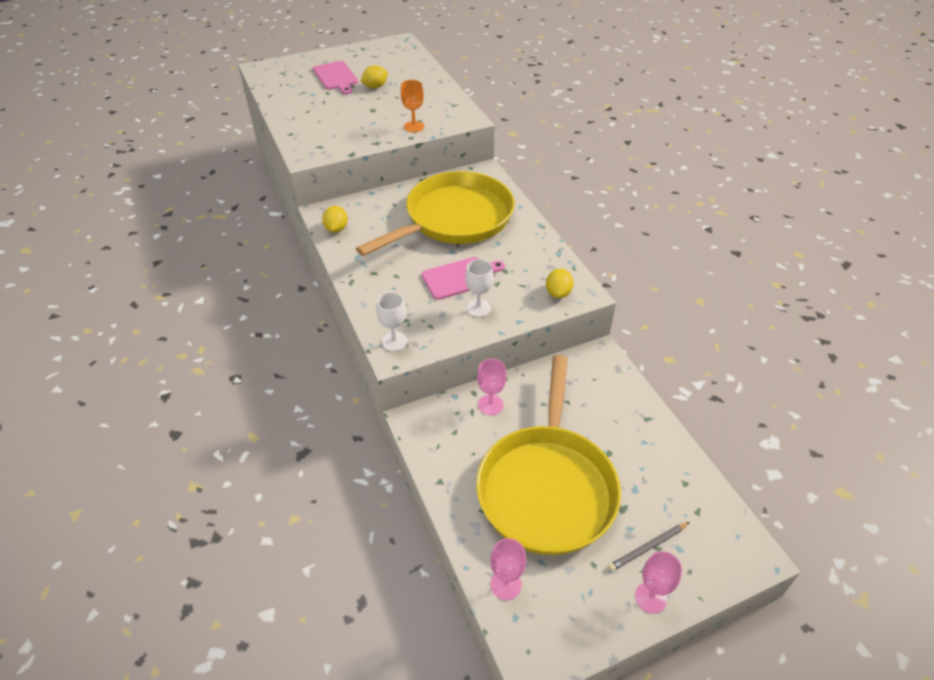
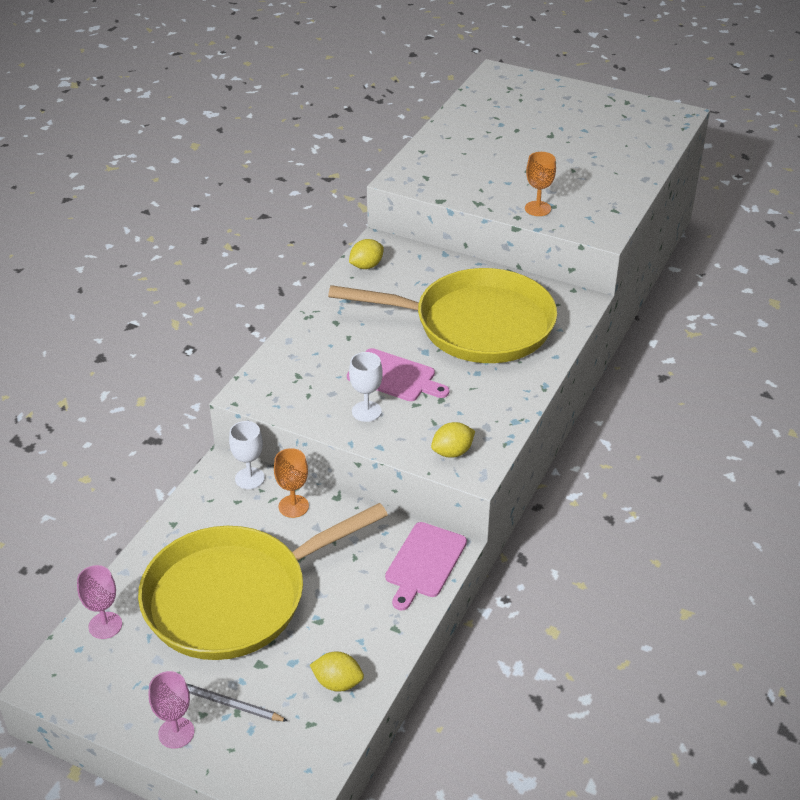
camera: 50 degrees right, 5 degrees down
(336, 77) = (550, 118): pink cutting board -> pink cutting board (424, 563)
(375, 87) = (570, 148): yellow lemon -> yellow lemon (337, 683)
(394, 341) = (264, 385): white goblet -> white goblet (249, 478)
(490, 405) = (293, 506): pink goblet -> orange goblet

